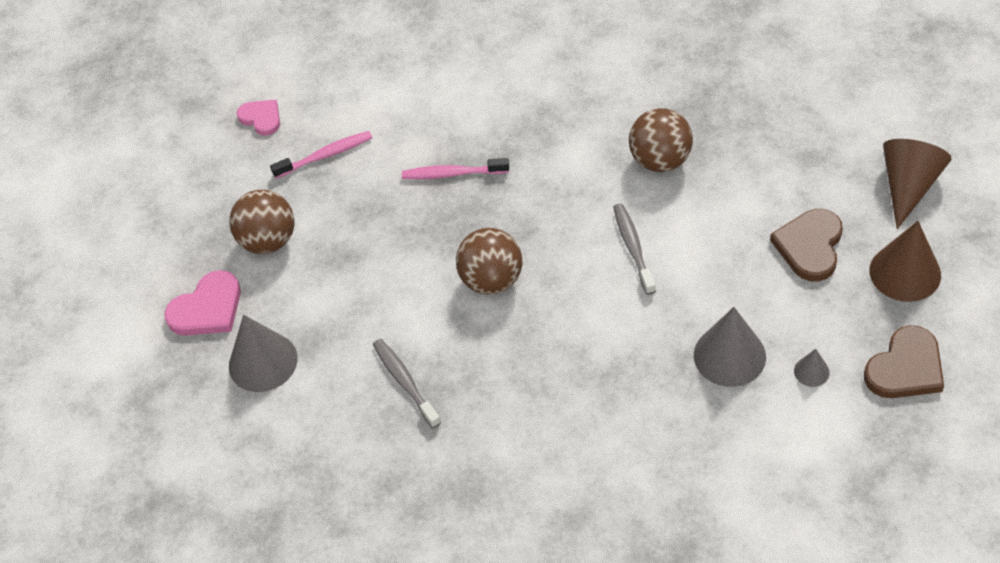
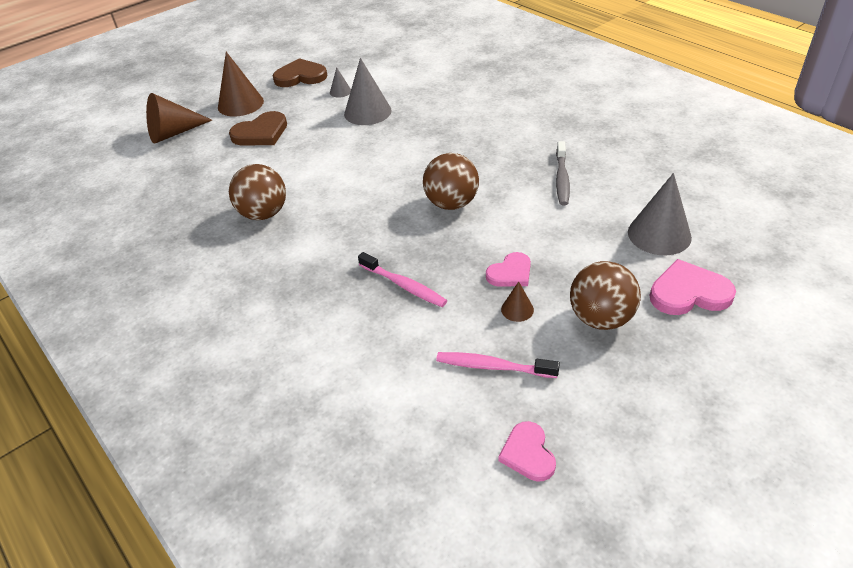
camera: 145 degrees left, 10 degrees down
(341, 209) = (517, 309): none -> brown cone
(372, 238) = (510, 273): none -> pink heart
(633, 247) = (347, 177): grey toothbrush -> none

